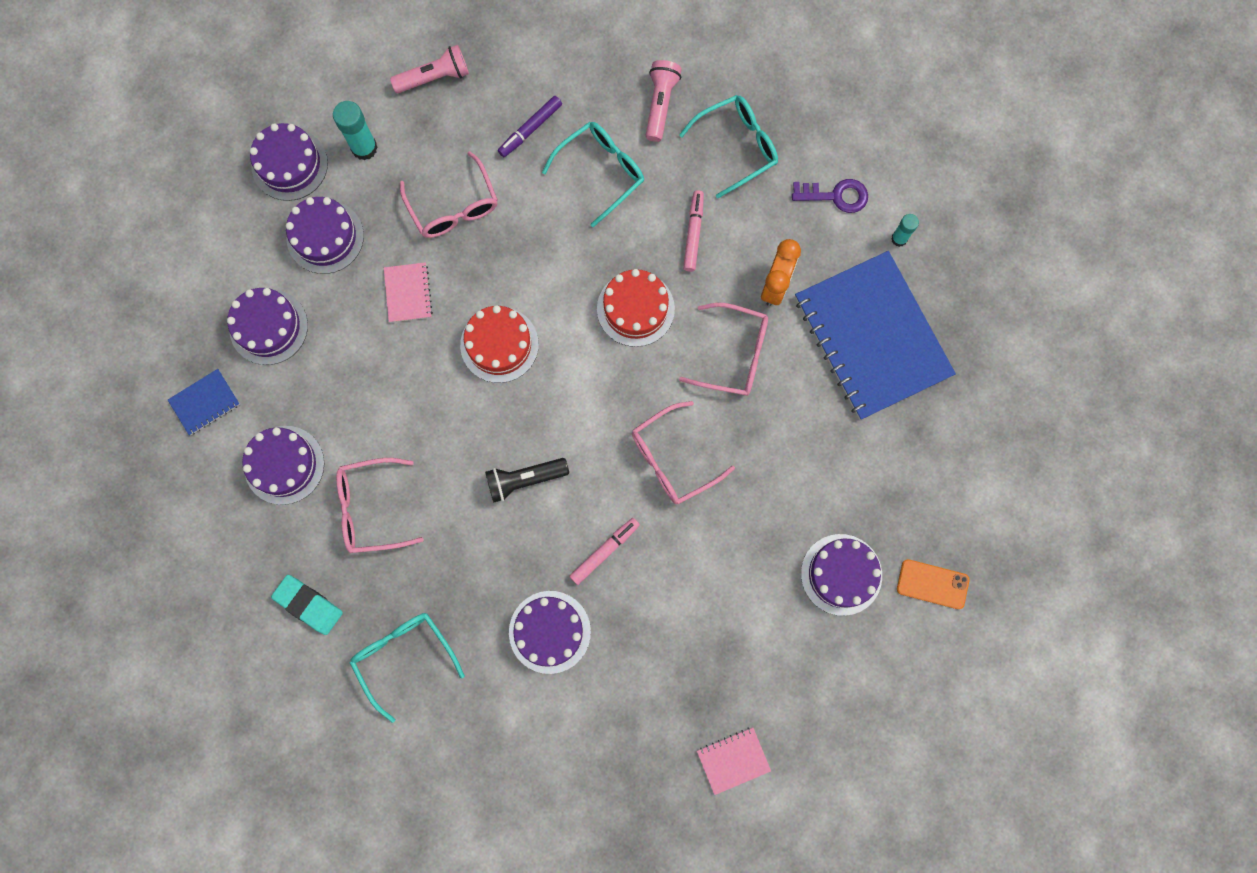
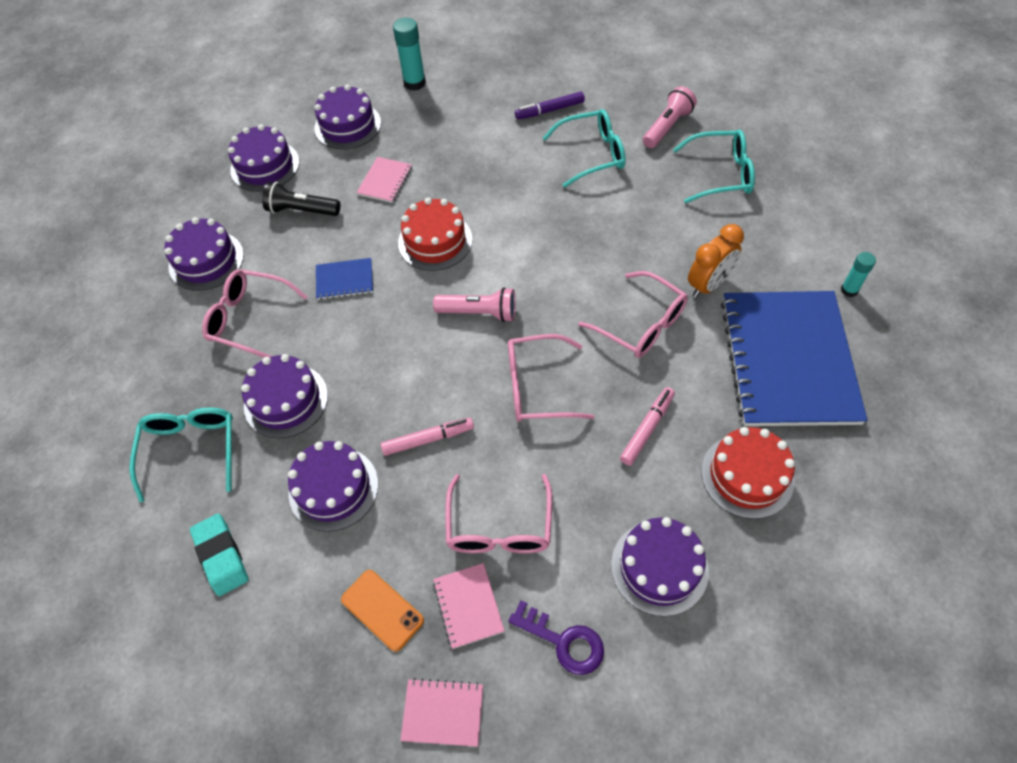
camera: 30 degrees right, 20 degrees down
(205, 402) = (181, 197): blue notebook -> blue notebook (345, 280)
(289, 164) = (354, 76): purple cake -> purple cake (286, 400)
(308, 605) = (146, 371): turquoise eraser -> turquoise eraser (221, 556)
(434, 77) = (495, 59): pink flashlight -> pink flashlight (479, 312)
(454, 207) = (458, 139): pink glasses -> pink glasses (499, 527)
(524, 480) = (392, 349): black flashlight -> black flashlight (302, 210)
(635, 309) = (568, 257): red cake -> red cake (747, 475)
(693, 233) = (650, 221): pink marker -> pink marker (647, 429)
(711, 674) = (468, 606): none -> pink notebook
(835, 196) = (798, 237): purple key -> purple key (563, 641)
(932, 584) = (761, 625): orange phone -> orange phone (382, 610)

